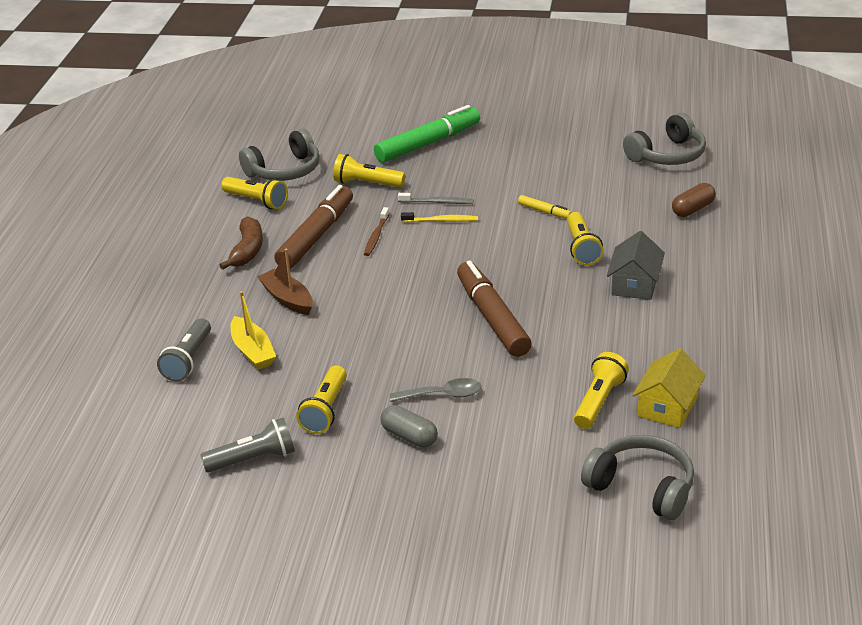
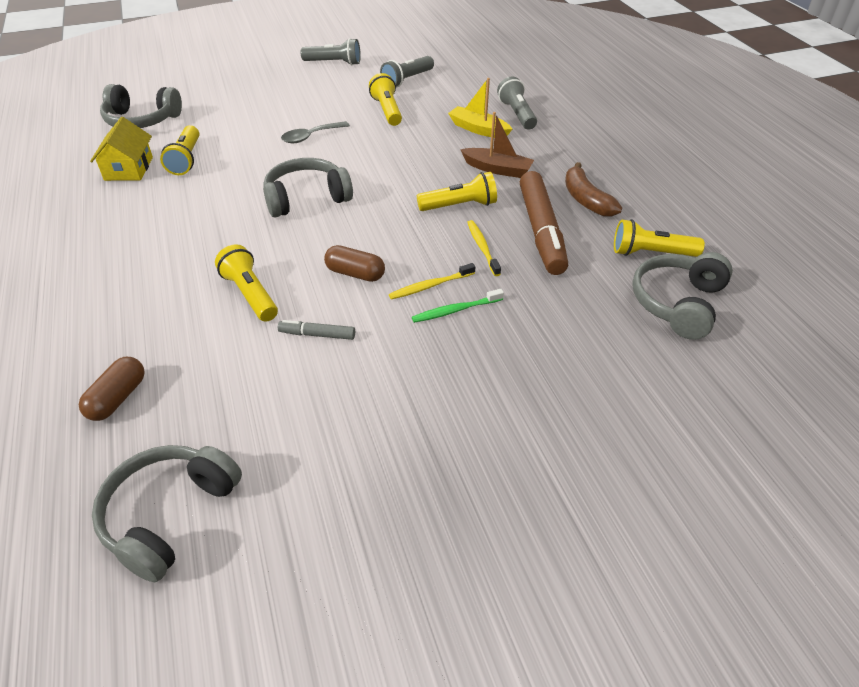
camera: 150 degrees right, 10 degrees up
(321, 533) = (334, 63): none -> grey flashlight
(367, 183) = (563, 313): yellow flashlight -> yellow flashlight (460, 205)
(376, 236) = (482, 247): brown toothbrush -> yellow toothbrush
(409, 436) = (317, 110): grey capsule -> none
(428, 143) = (555, 413): green marker -> none
(437, 202) = (455, 310): grey toothbrush -> green toothbrush
(491, 242) = (355, 273): none -> brown capsule
(492, 318) = (306, 198): brown marker -> grey headphones
(544, 211) = (317, 335): yellow marker -> grey marker
(635, 284) = (177, 266): grey house -> none

